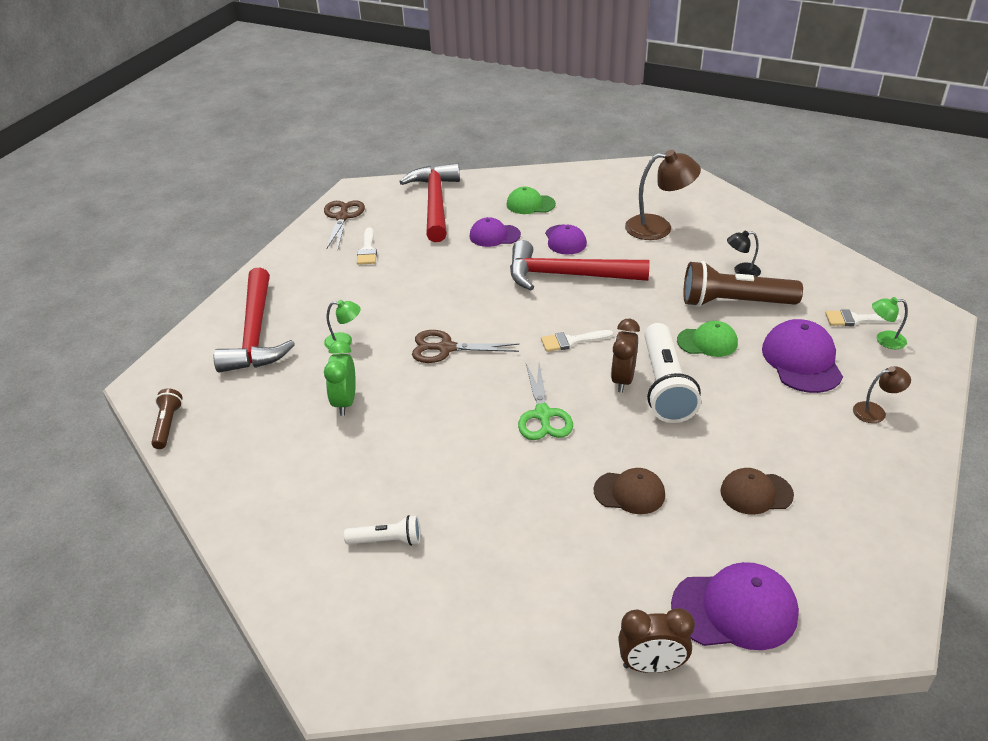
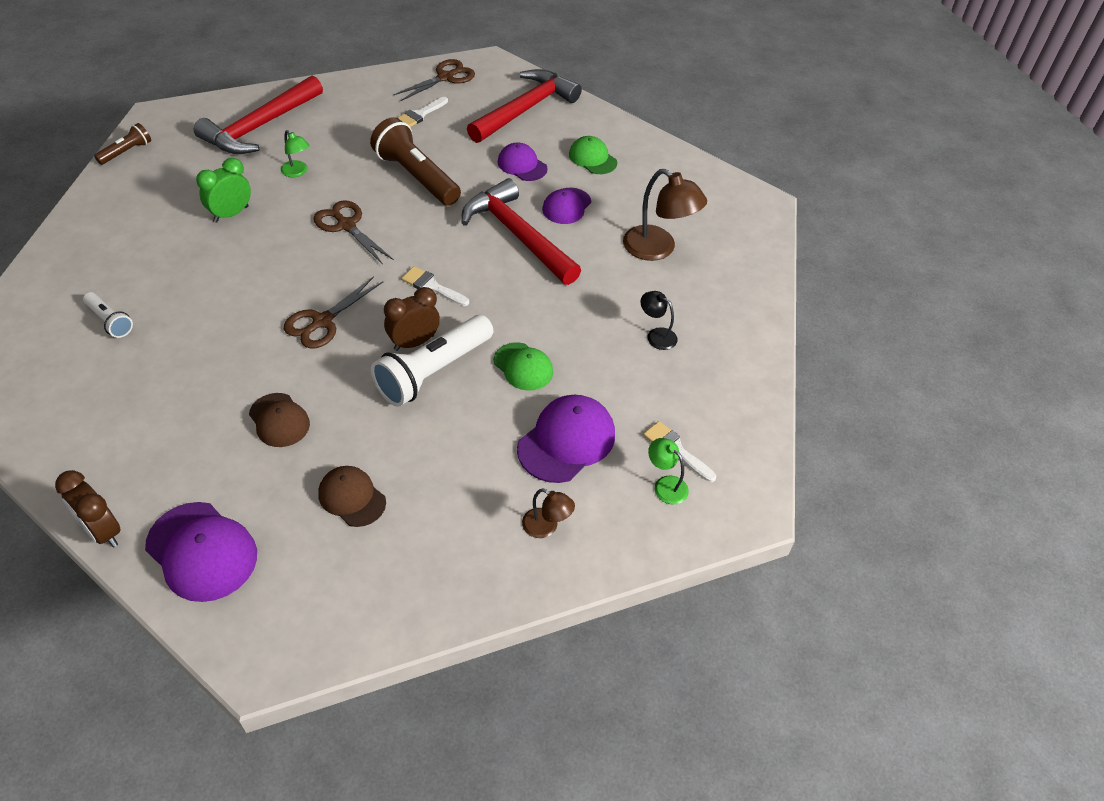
camera: 40 degrees right, 10 degrees up
(543, 415) = (322, 322): green scissors -> brown scissors
(734, 302) = (602, 354): brown flashlight -> brown flashlight (416, 176)

